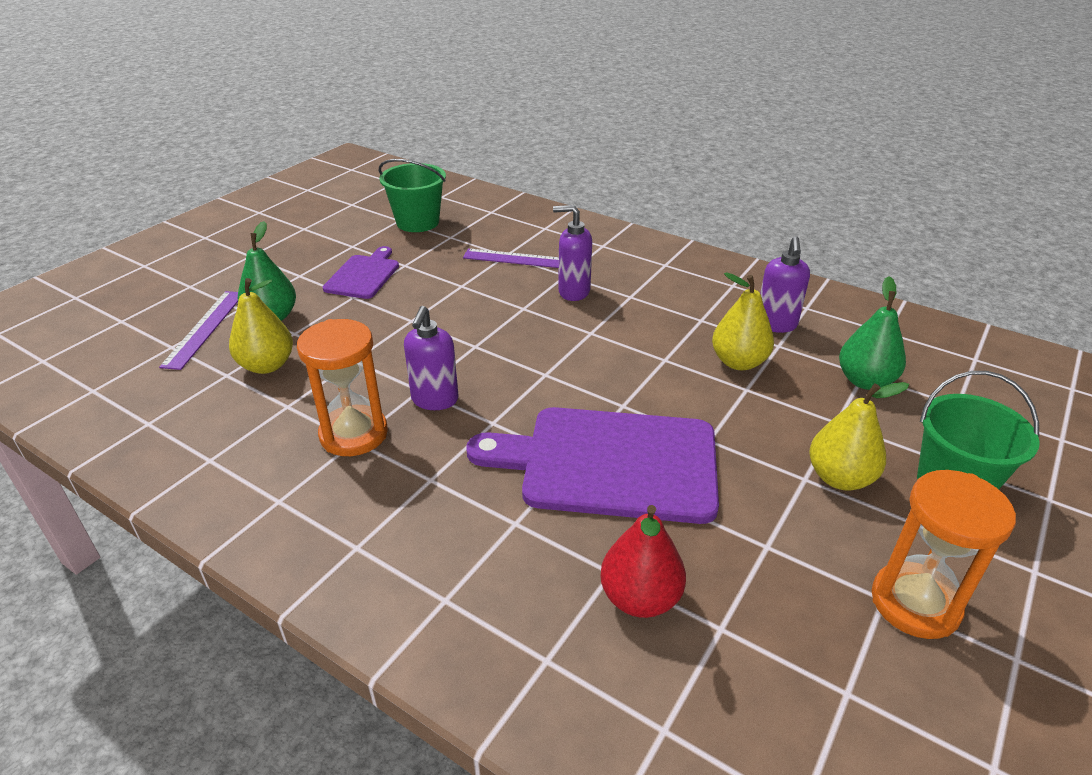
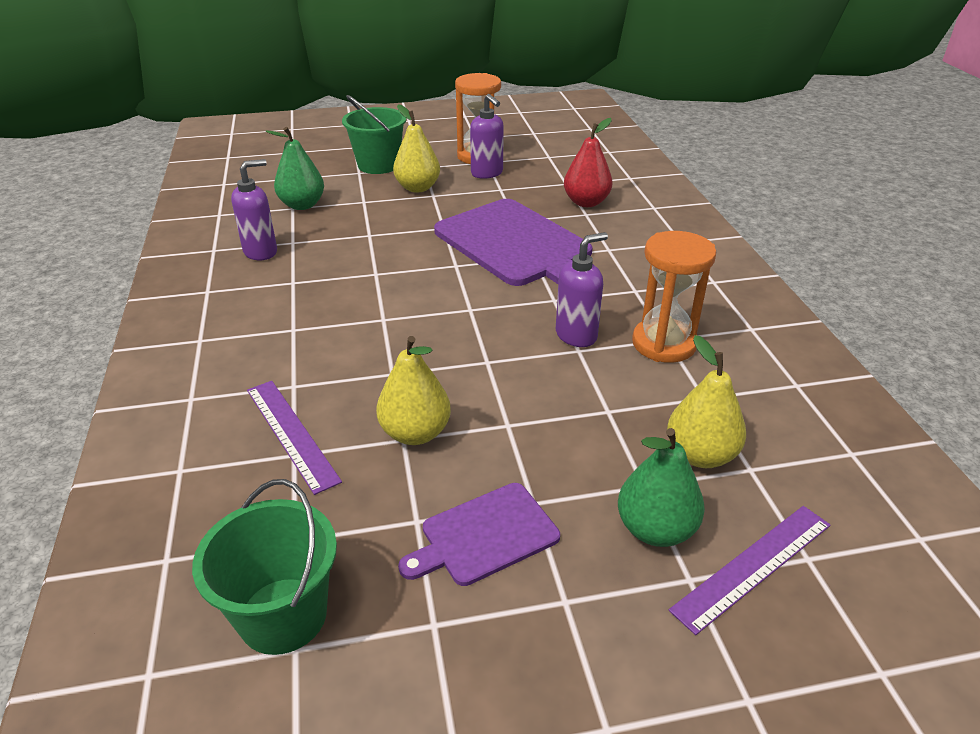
camera: 135 degrees left, 0 degrees up
(573, 292) = (324, 362): purple soap dispenser -> purple soap dispenser (487, 173)
(738, 362) = (338, 247): yellow pear -> yellow pear (415, 433)

